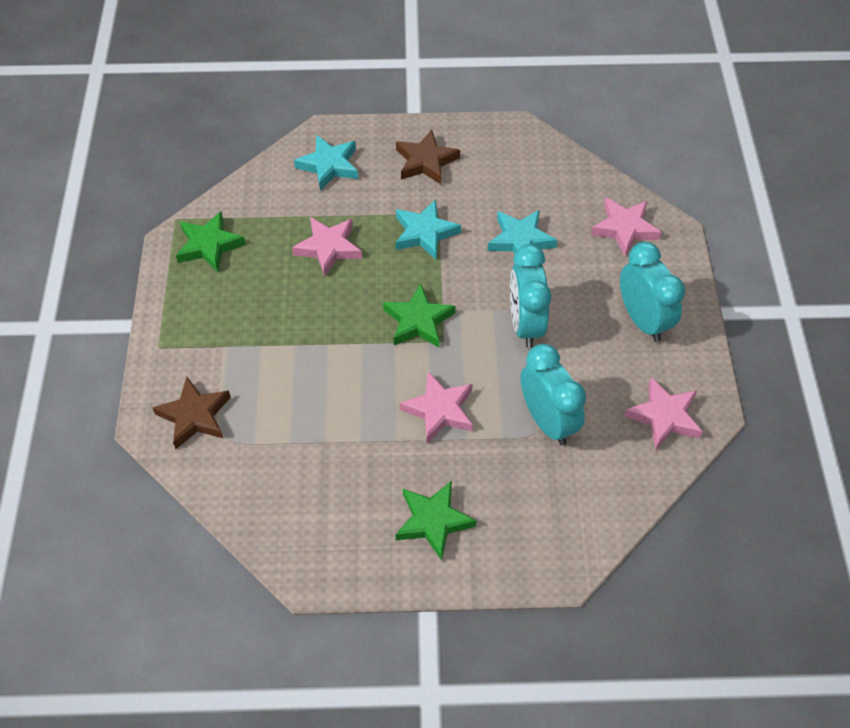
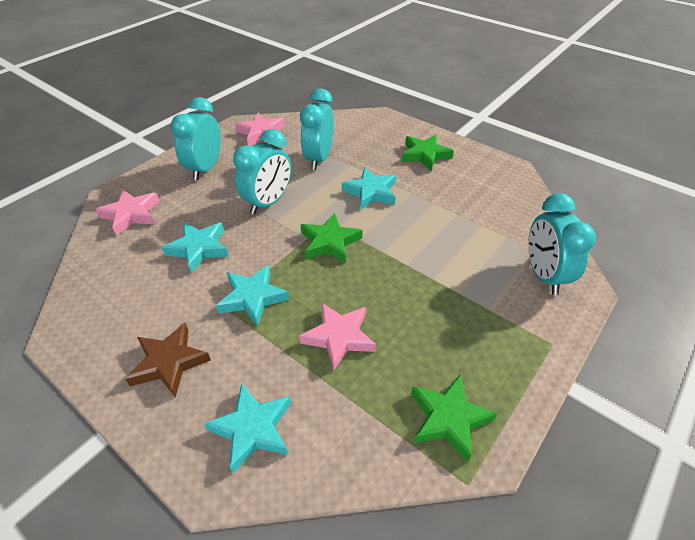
camera: 140 degrees left, 10 degrees down
(194, 416) = (543, 275): brown star -> turquoise clock
(439, 410) = (371, 192): pink star -> turquoise star

